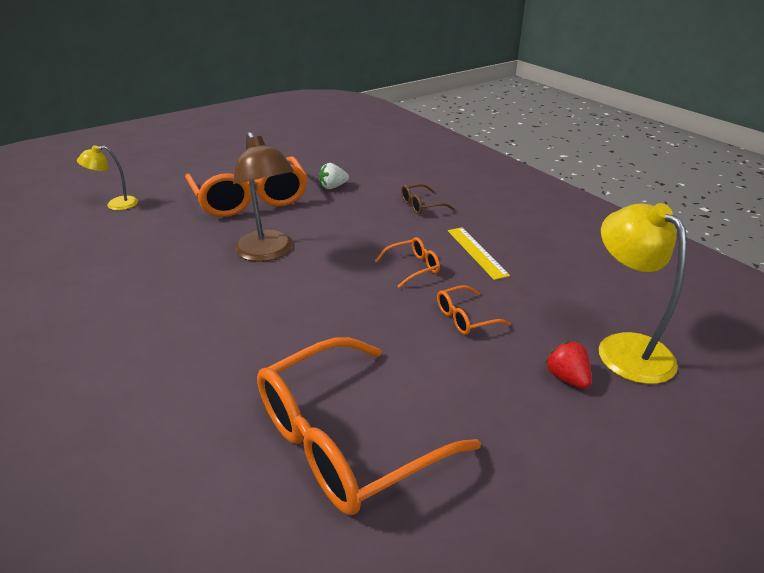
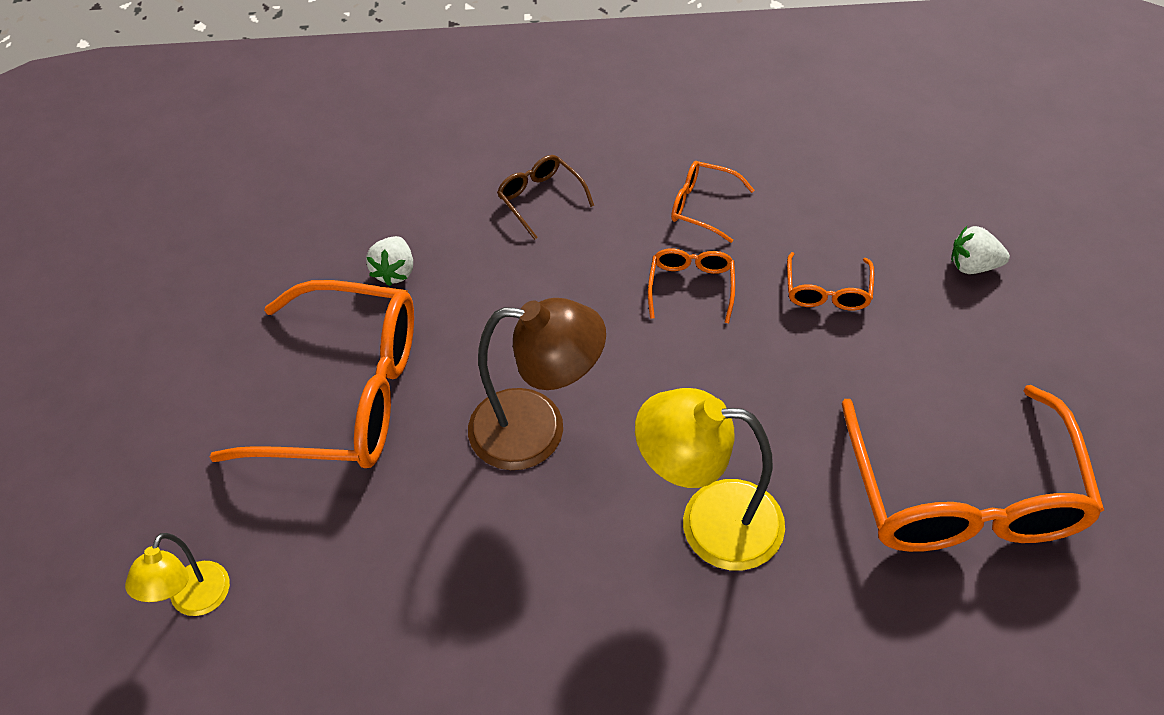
camera: 55 degrees left, 20 degrees up
(421, 205) = (540, 198): brown glasses -> brown glasses turned 135 degrees clockwise
(477, 252) = (702, 206): yellow ruler -> orange glasses
(567, 378) = (973, 265): red strawberry -> white strawberry
(624, 348) = (956, 192): yellow lamp -> yellow lamp (710, 522)

